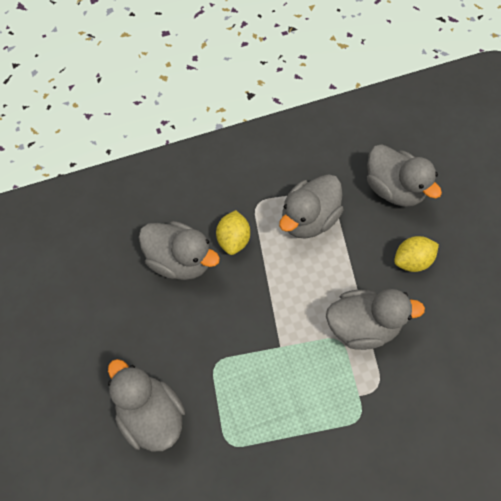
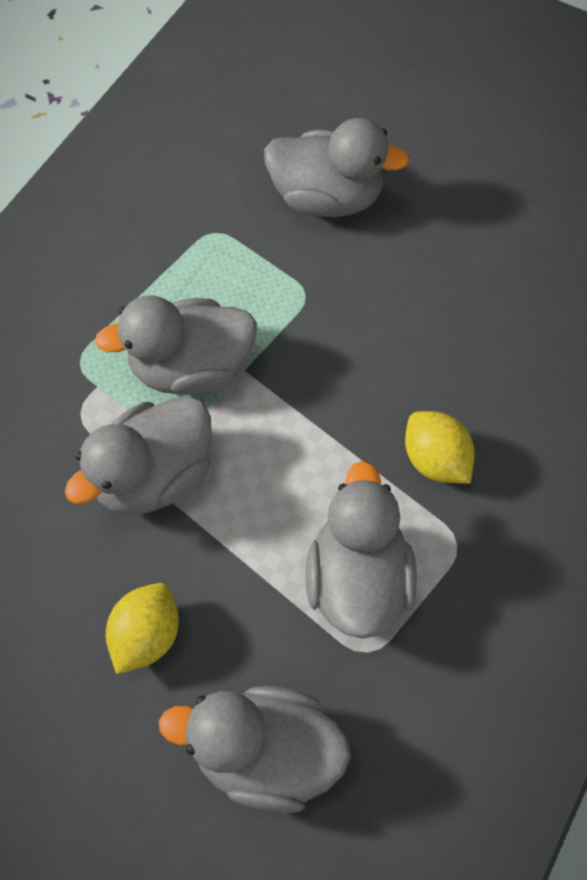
camera: 140 degrees right, 0 degrees up
(180, 261) = (475, 376): grey duck -> grey duck (191, 368)

